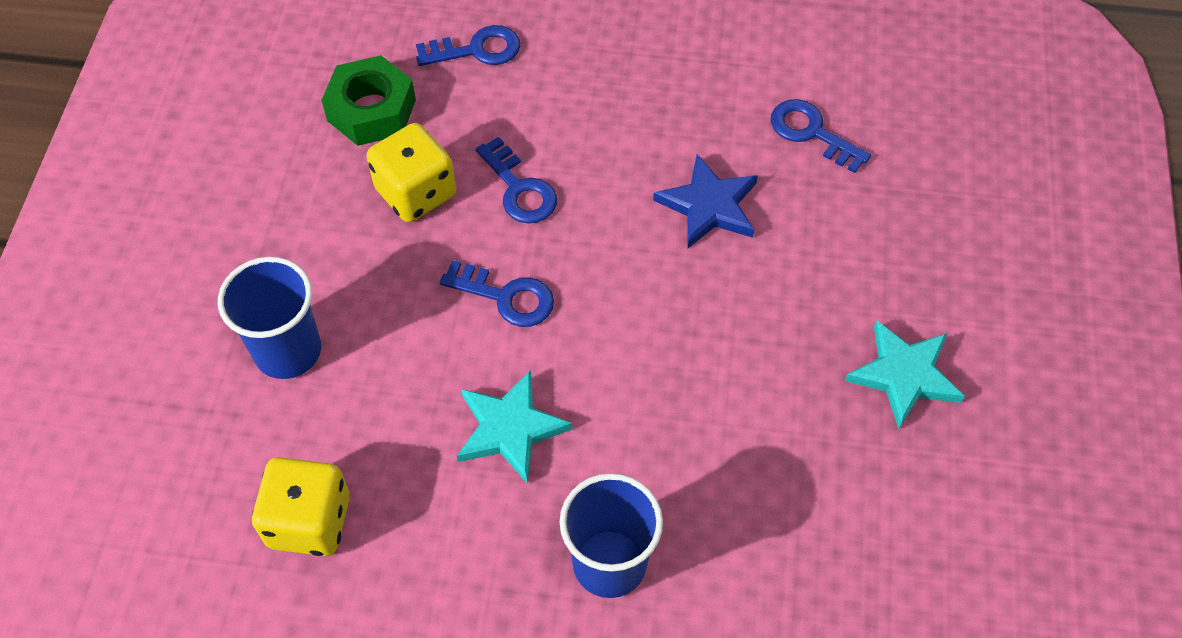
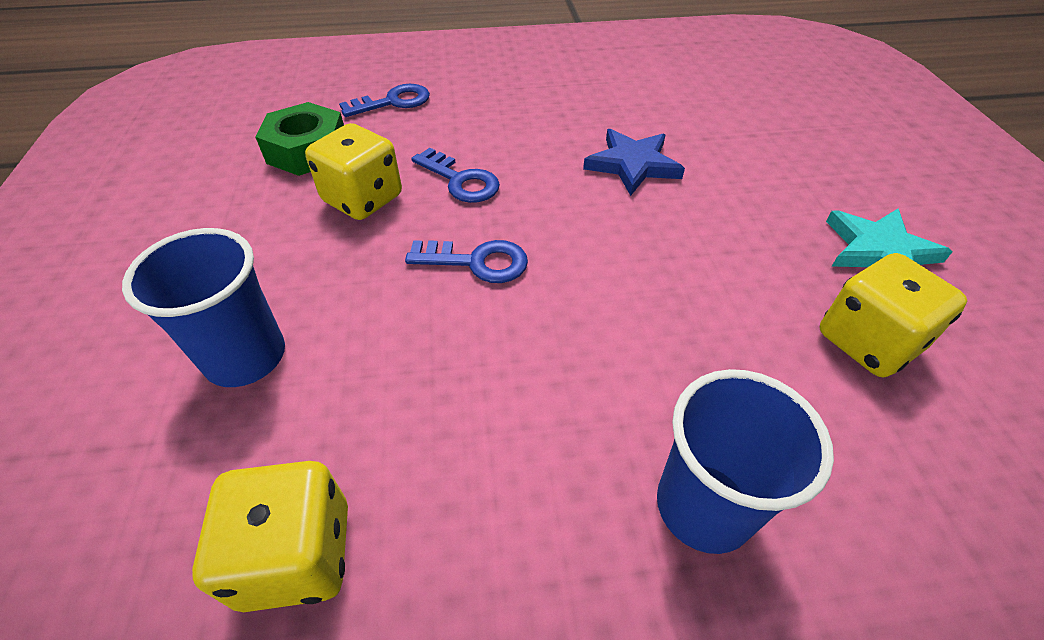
camera: 15 degrees left, 10 degrees down
(510, 428) = (524, 381): turquoise star -> none
(812, 133) = (687, 109): blue key -> none
(826, 465) = (867, 341): none -> yellow dice

